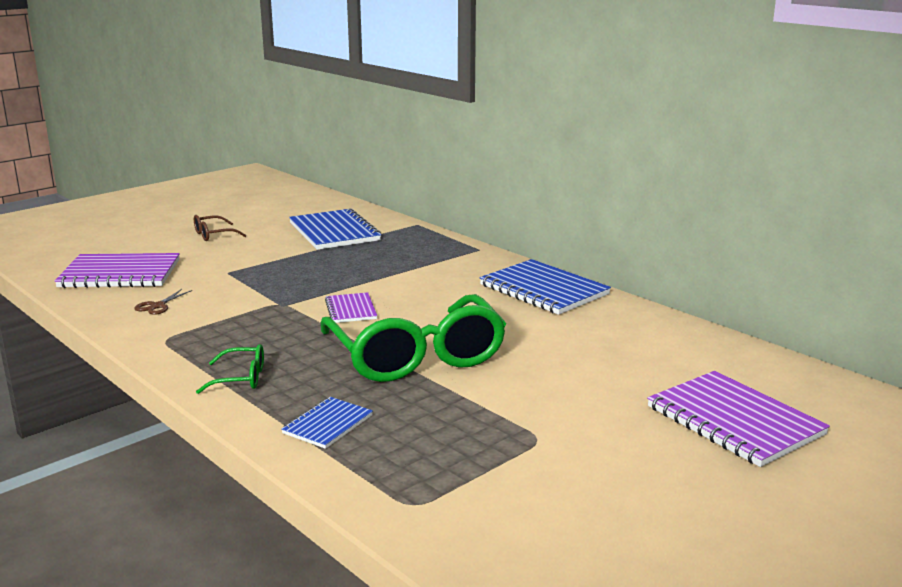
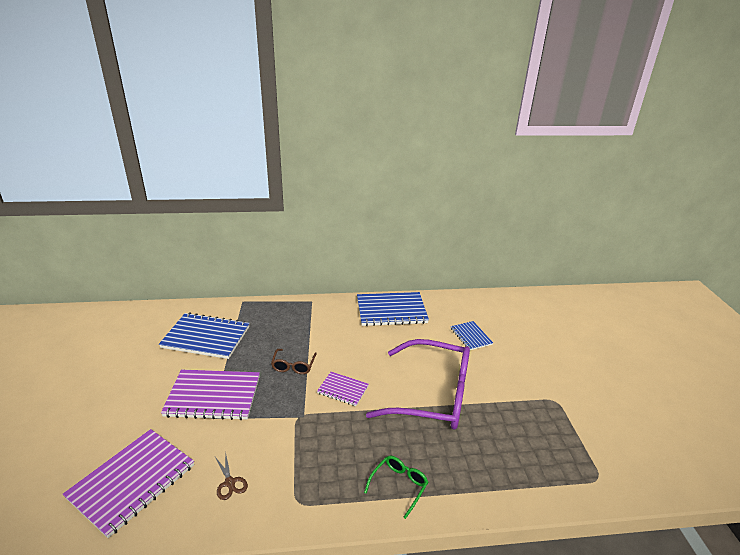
camera: 55 degrees left, 10 degrees up
(214, 235) = (125, 393): brown glasses -> brown glasses (293, 365)
(328, 424) = (491, 471): blue notebook -> blue notebook (471, 336)
(416, 356) = (431, 395): green glasses -> purple glasses
(734, 421) = (572, 337): purple notebook -> purple notebook (213, 396)

